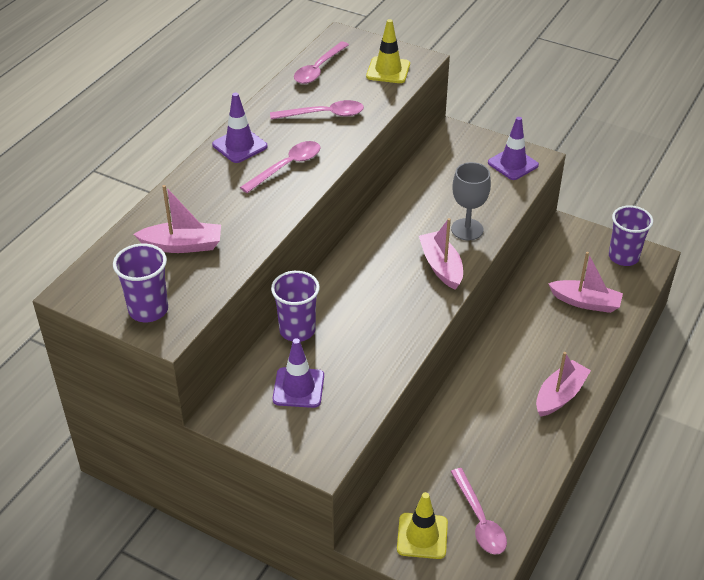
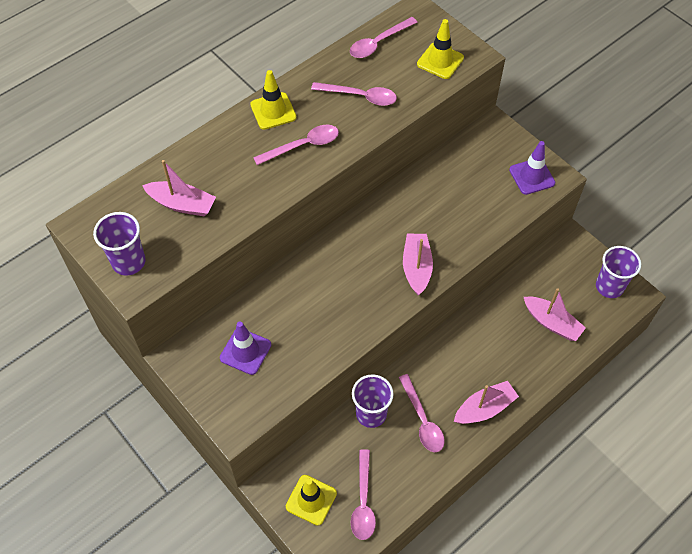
camera: 20 degrees right, 15 degrees up
(240, 145) = (273, 111): purple traffic cone -> yellow traffic cone
(297, 330) = (268, 294): purple cup -> purple cup (371, 414)
(467, 229) = (457, 235): grey goblet -> none
(502, 424) = (422, 420): none -> pink spoon

